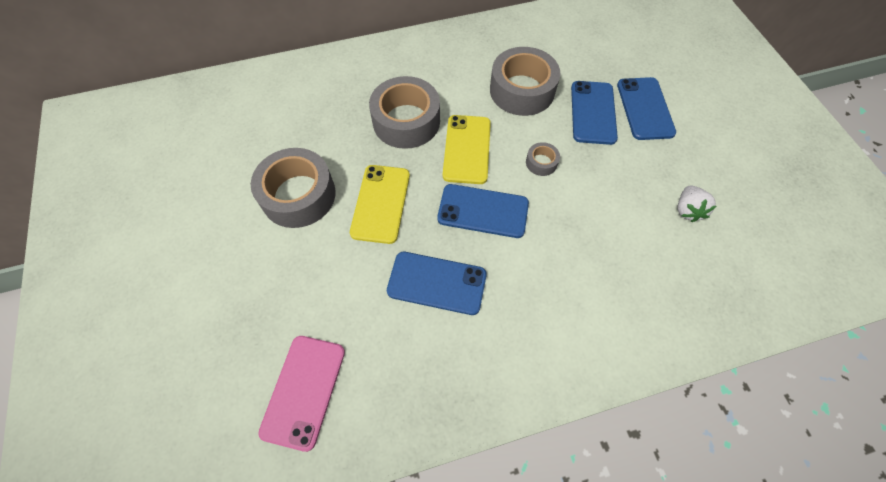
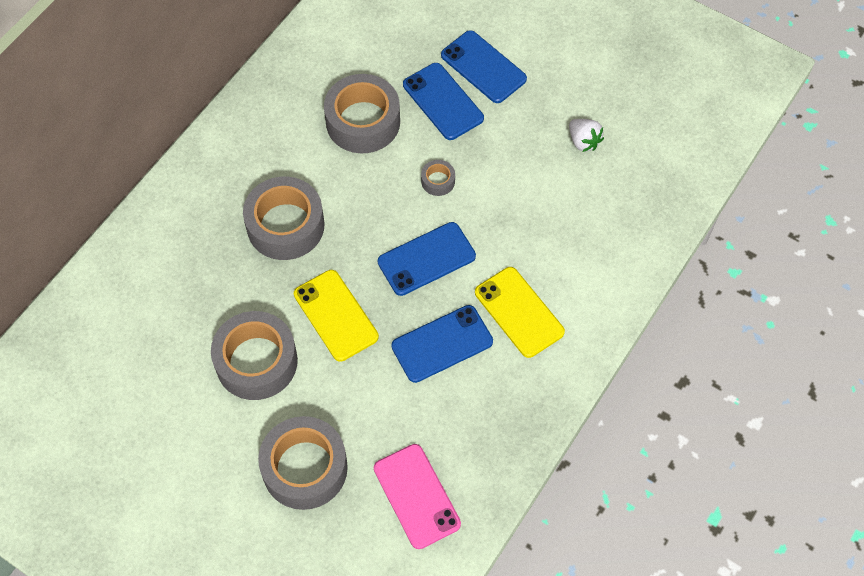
camera: 40 degrees left, 0 degrees up
(251, 297) = (305, 468): none -> grey tape
(467, 149) = (364, 213): yellow phone -> yellow phone (519, 312)

